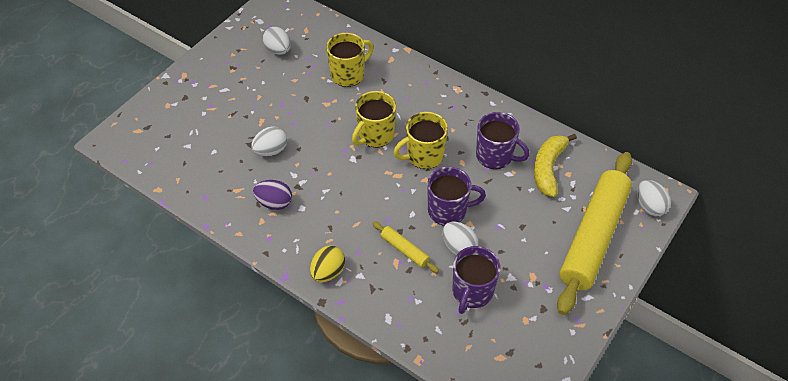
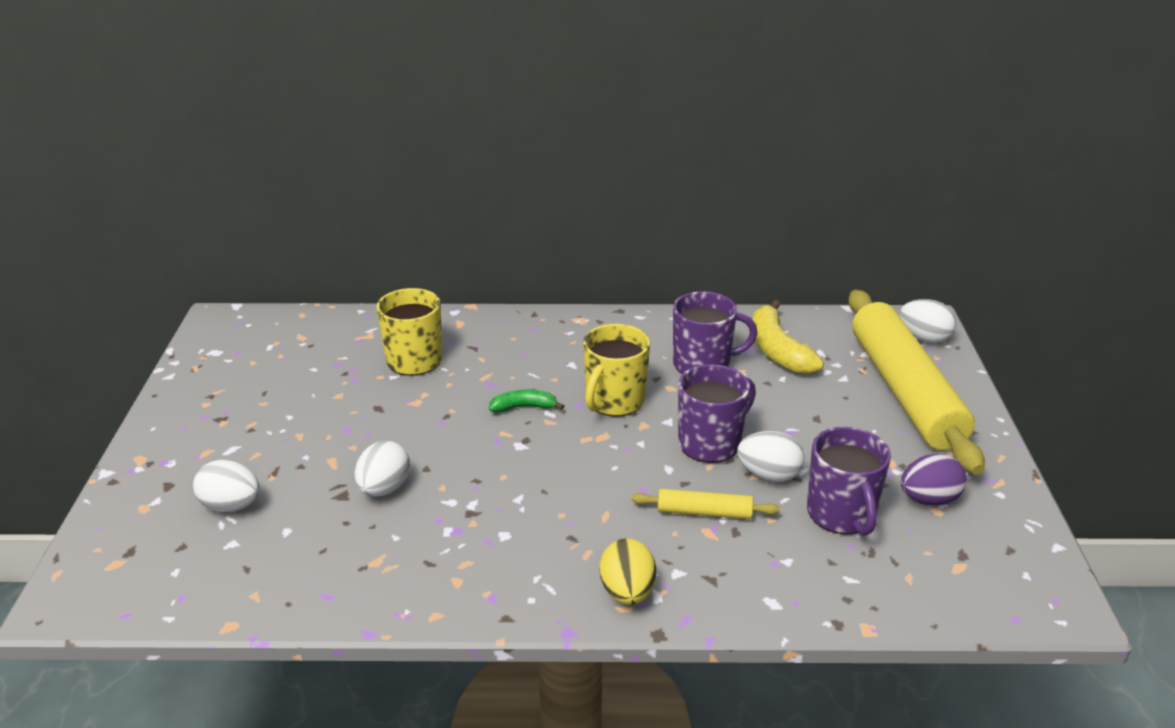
camera: 35 degrees left, 20 degrees down
(274, 203) = (455, 548): purple egg -> purple egg (928, 499)
(278, 50) = (279, 372): white egg -> white egg (231, 506)
(375, 135) = (524, 407): yellow mug -> green banana

